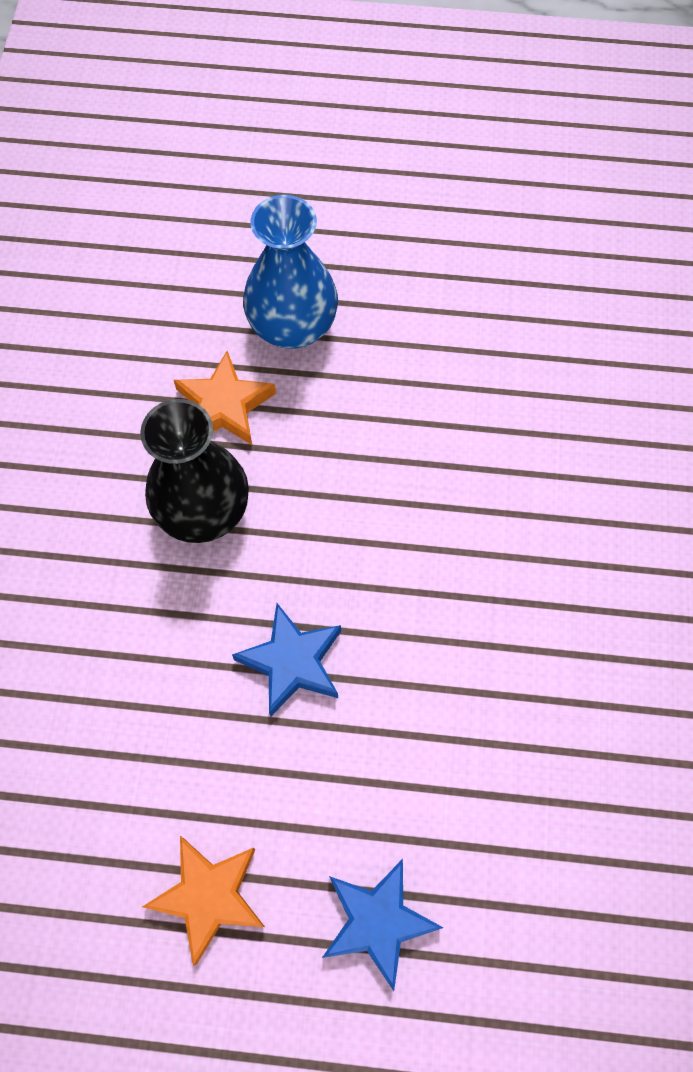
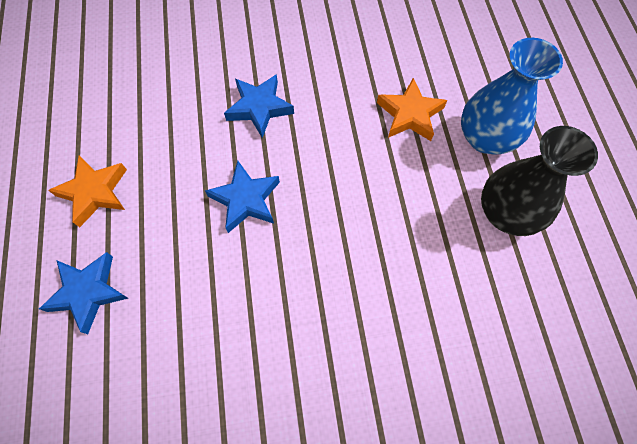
camera: 75 degrees right, 0 degrees up
(139, 609) = (259, 108): none -> blue star
(203, 511) = (332, 123): black vase -> black vase (506, 213)

